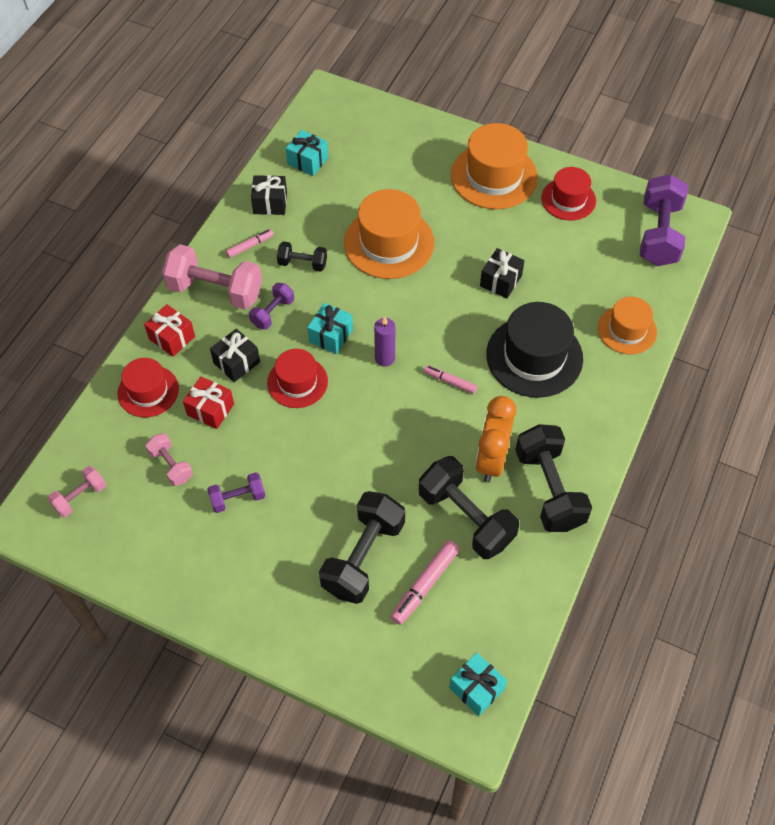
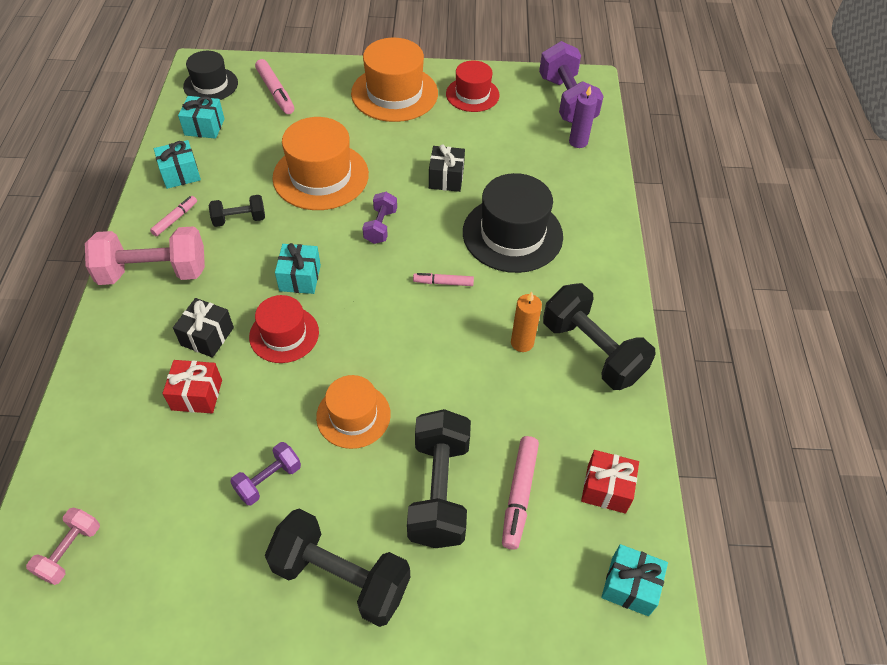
camera: 25 degrees left, 5 degrees down
(148, 391) = (114, 400): red hat -> none
(171, 465) = (173, 472): pink dumbbell -> none
(172, 338) = (121, 335): red gift -> red gift (606, 489)
(270, 203) = (180, 174): black gift -> turquoise gift
(272, 313) = (227, 275): purple dumbbell -> purple dumbbell (380, 226)
(329, 117) = (210, 85): none -> black hat
(384, 142) = (275, 92): none -> pink marker
(385, 358) = (366, 282): purple candle -> purple candle (578, 142)
(466, 518) = (526, 409): black dumbbell -> black dumbbell (341, 577)
(491, 460) = (522, 343): orange clock -> orange candle
(627, 330) = (583, 186): orange hat -> orange hat (353, 415)

